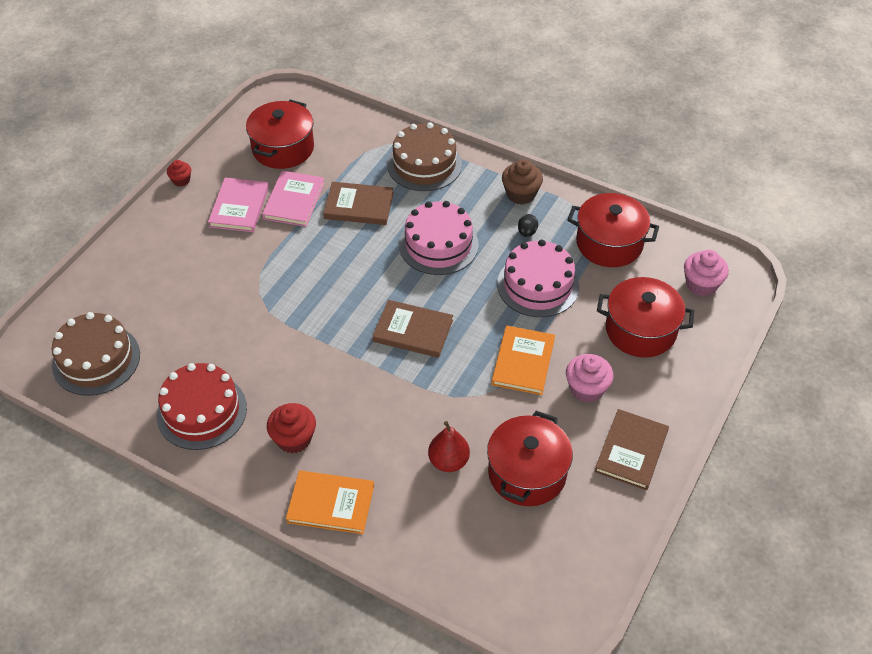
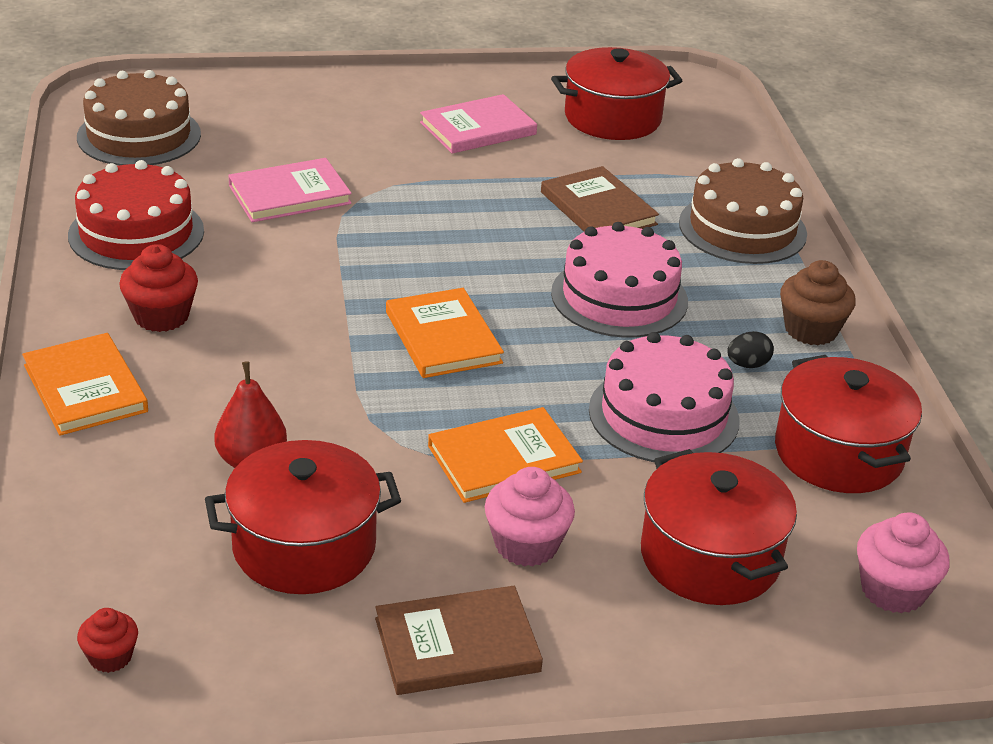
camera: 50 degrees right, 15 degrees down
(181, 180) = (466, 76): red cupcake -> red cupcake (110, 657)
(294, 201) = (540, 160): pink book -> pink book (289, 195)
(413, 331) = (443, 337): brown book -> orange book

